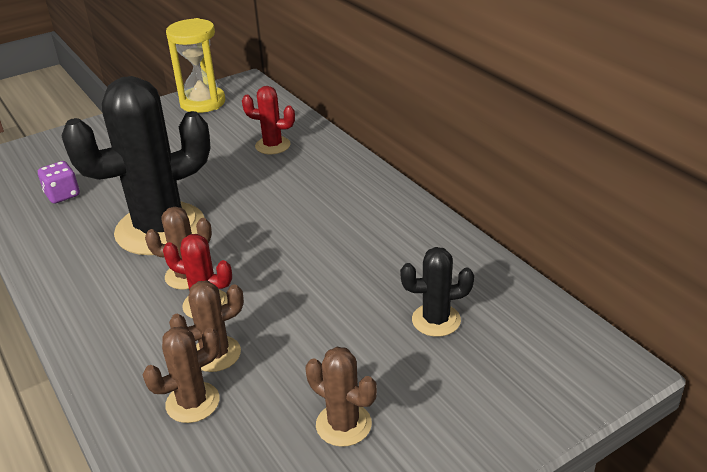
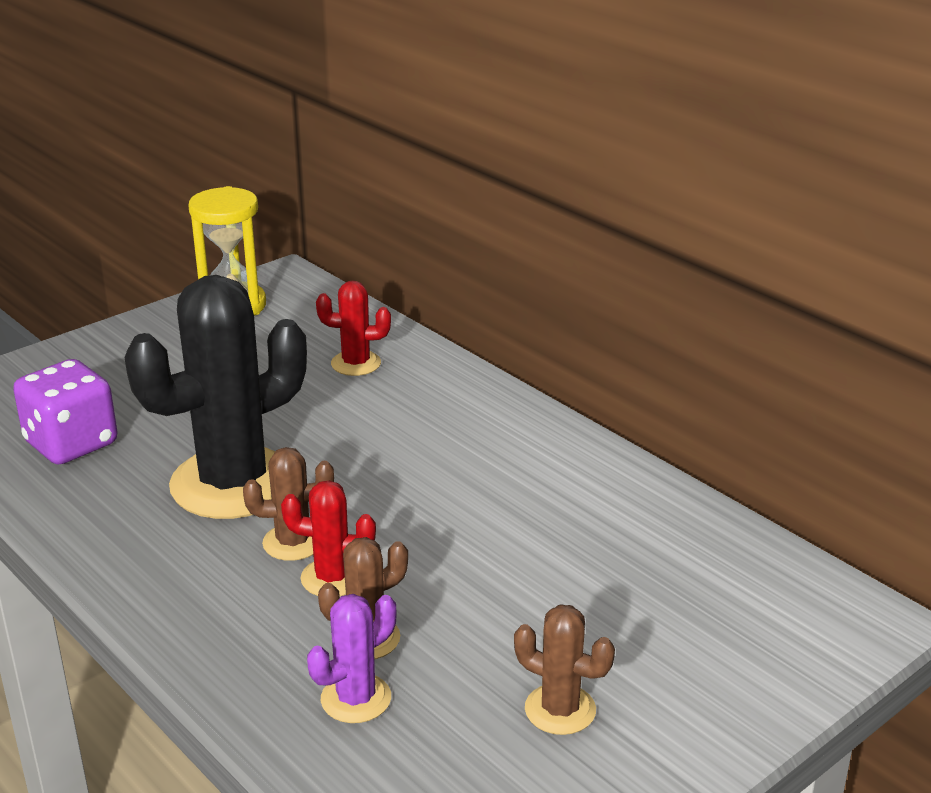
camera: 10 degrees left, 5 degrees down
(62, 195) = (71, 444): purple dice -> purple dice, size x1.72
(192, 402) = (356, 698): brown cactus -> purple cactus
(436, 320) = (643, 579): black cactus -> none

